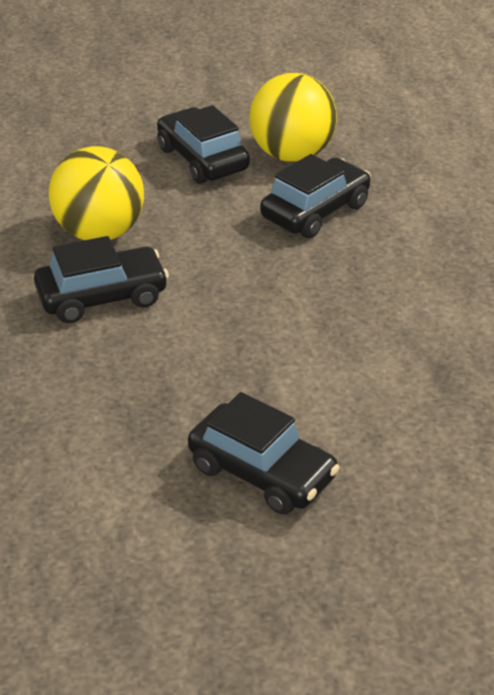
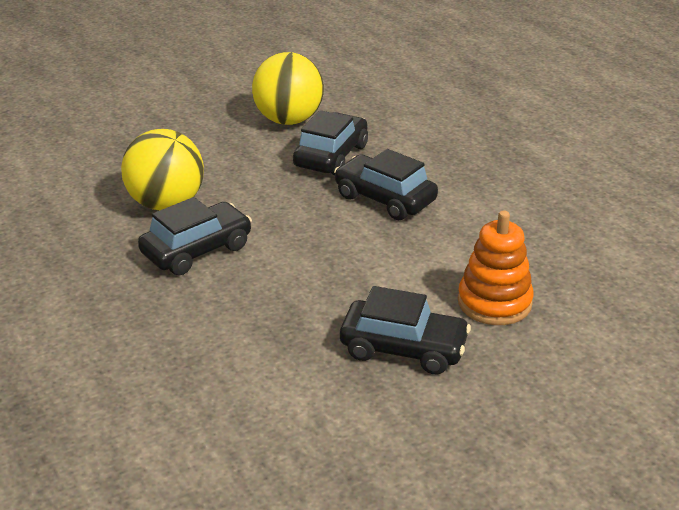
camera: 20 degrees left, 5 degrees down
(202, 159) = (219, 135): black car -> black car (385, 198)
(400, 442) = (494, 302): none -> orange stacking toy

